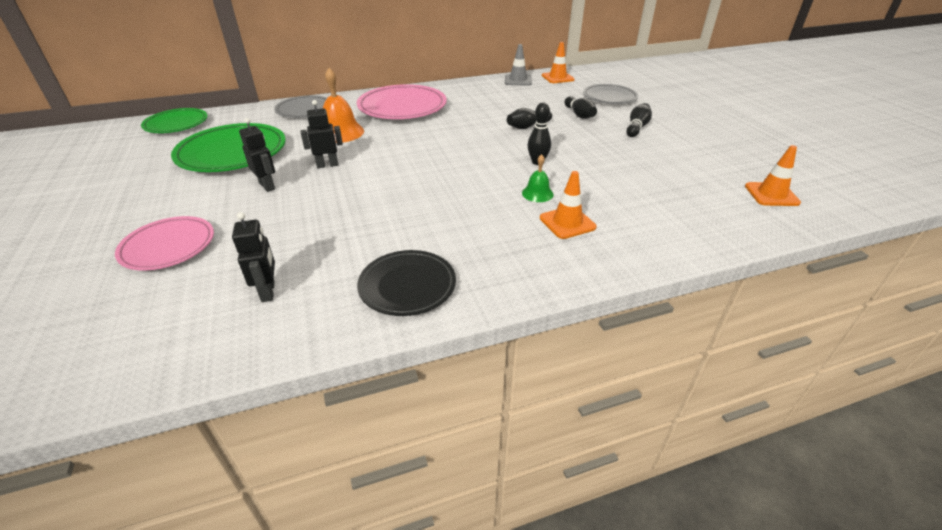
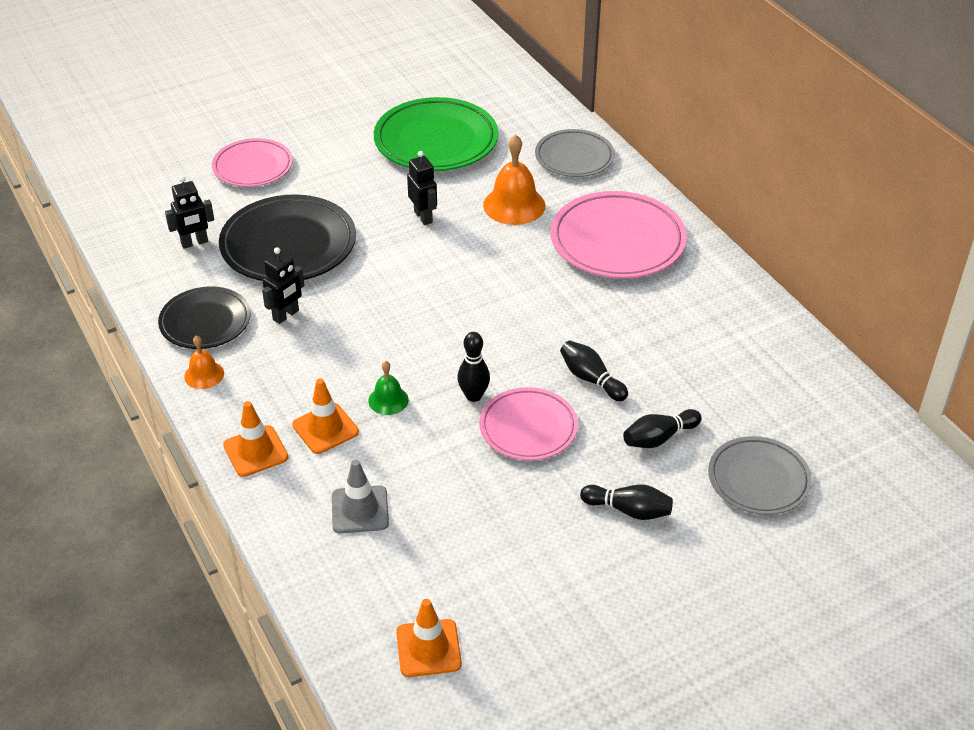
camera: 80 degrees right, 5 degrees up
(176, 124) = (498, 76): green plate -> none
(267, 186) = (367, 188): black robot -> black robot (286, 315)
(317, 230) = (288, 245): none -> black plate
(487, 288) = (204, 375): none -> orange bell
(518, 80) = (794, 354): grey traffic cone -> grey traffic cone (360, 510)
(557, 78) = (836, 406): orange traffic cone -> orange traffic cone (255, 451)
(570, 148) = (528, 428): none -> pink plate

